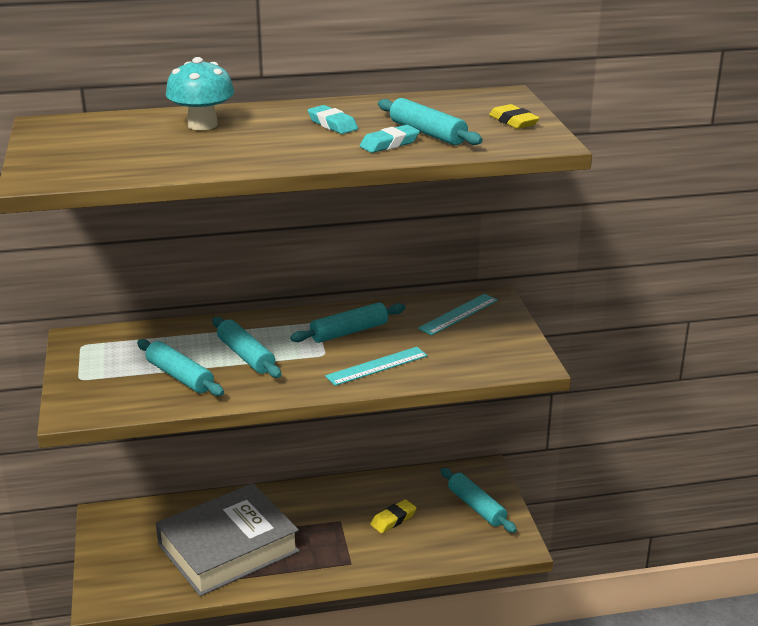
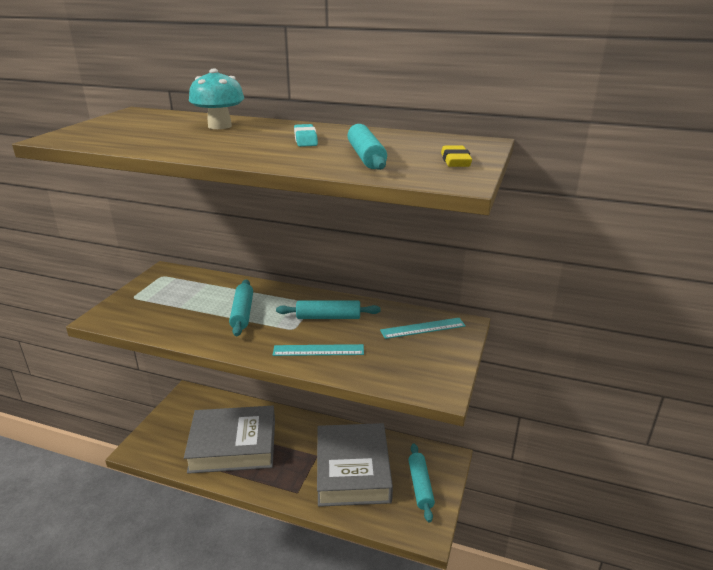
camera: 30 degrees right, 0 degrees up
(180, 376) = (187, 314): turquoise rolling pin -> none
(389, 144) = (321, 159): turquoise eraser -> none
(393, 519) = (353, 470): yellow eraser -> grey book

